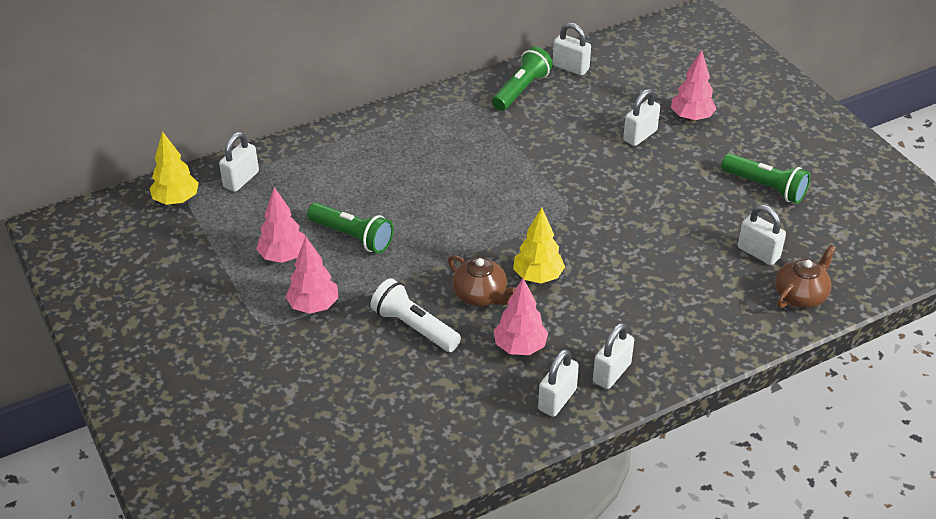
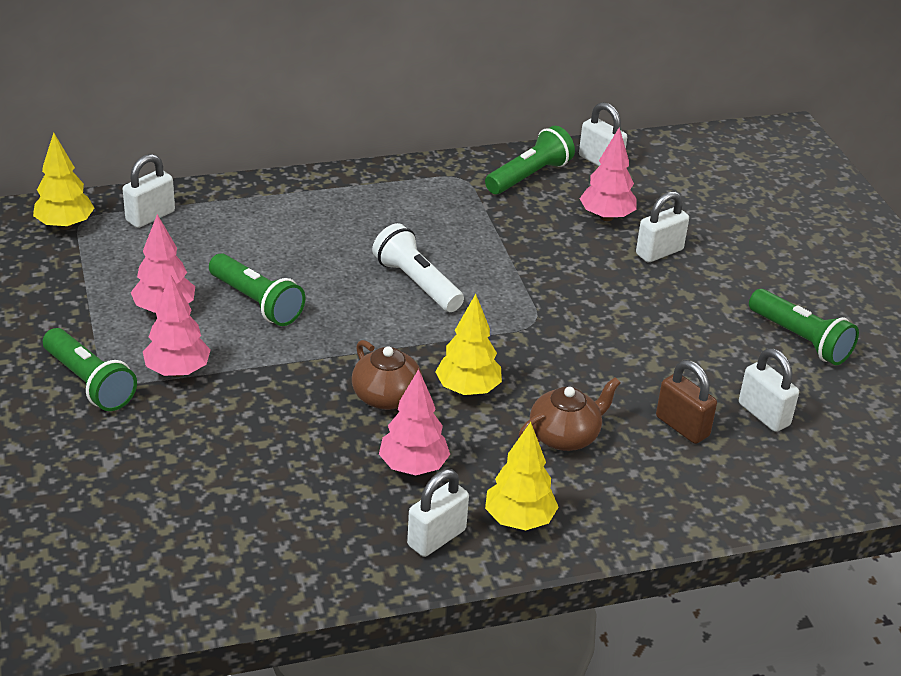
camera: 10 degrees right, 5 degrees down
(249, 330) = (89, 383): none -> green flashlight
(414, 327) = (290, 418): white flashlight -> white flashlight (417, 283)
(612, 373) = (519, 520): white padlock -> yellow tree
(691, 118) = (732, 243): pink tree -> pink tree (606, 217)
(703, 274) = (682, 426): none -> brown padlock
(800, 295) = (802, 475): brown teapot -> brown teapot (565, 436)

